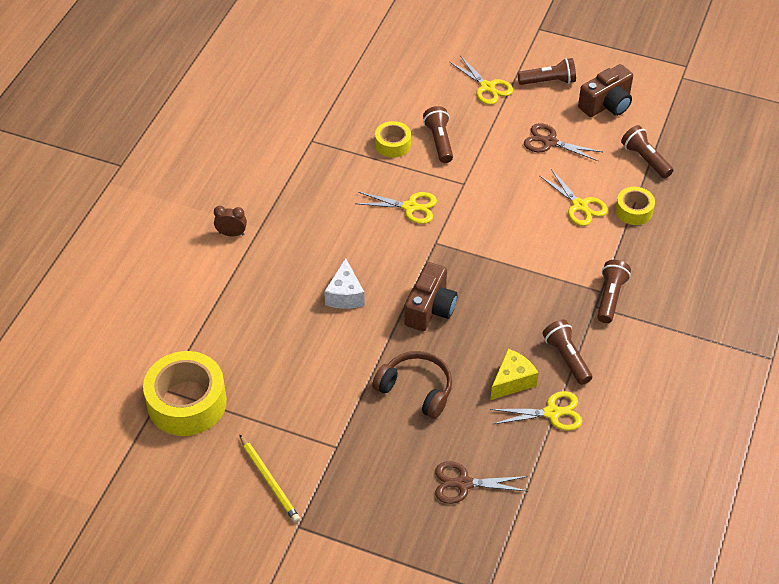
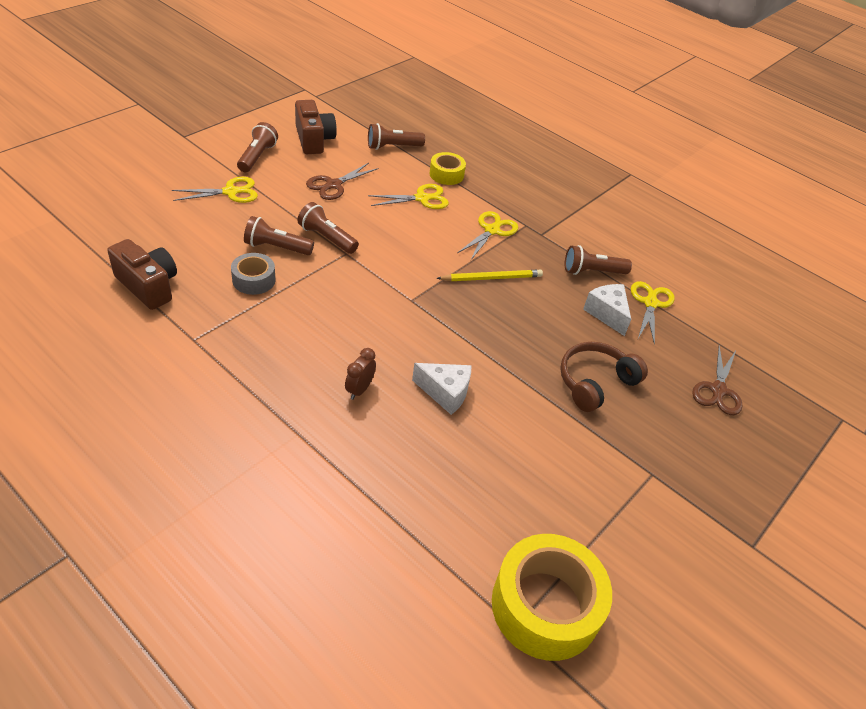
camera: 75 degrees left, 5 degrees down
(231, 234) = (290, 465): brown clock -> brown clock (359, 389)
(269, 480) = (686, 553): yellow pencil -> yellow pencil (492, 278)
(393, 144) = (254, 280): yellow tape -> grey tape
(410, 207) = (352, 300): yellow scissors -> yellow scissors (492, 230)
(430, 309) = (496, 335): brown camera -> brown camera (148, 286)
(512, 381) = (607, 314): yellow cheese -> white cheese
(610, 297) = (535, 223): brown flashlight -> brown flashlight (327, 238)

